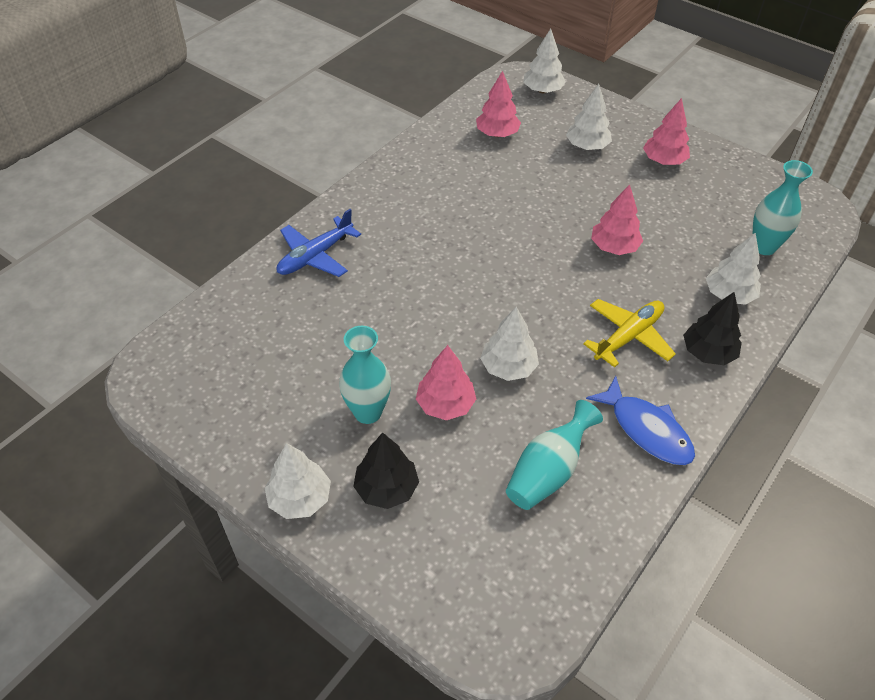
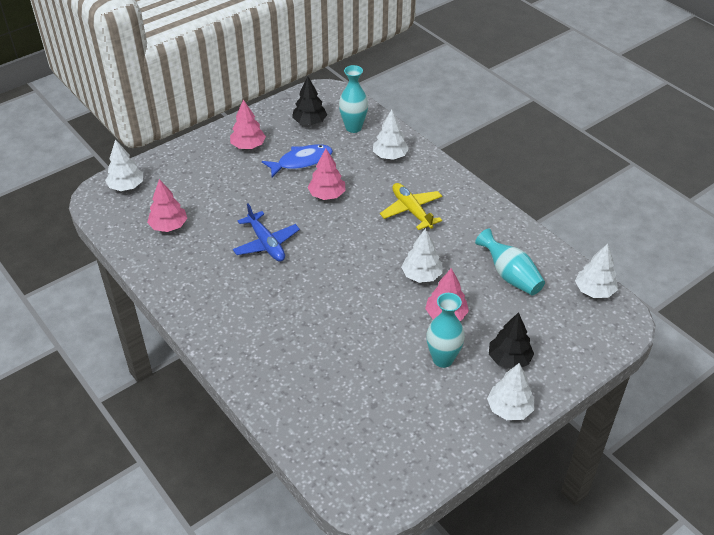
camera: 75 degrees left, 5 degrees down
(315, 256) = (269, 369): blue plane -> blue plane (266, 244)
(587, 146) = (211, 180): white tree -> white tree (594, 291)
(646, 430) = (488, 223): blue fish -> blue fish (301, 162)
(708, 353) = (435, 179): black tree -> black tree (310, 122)

